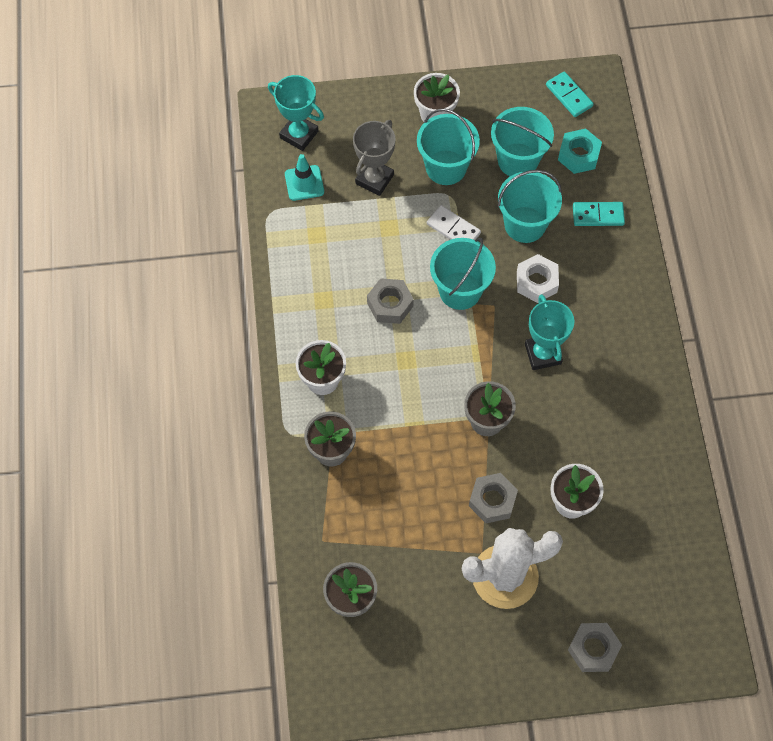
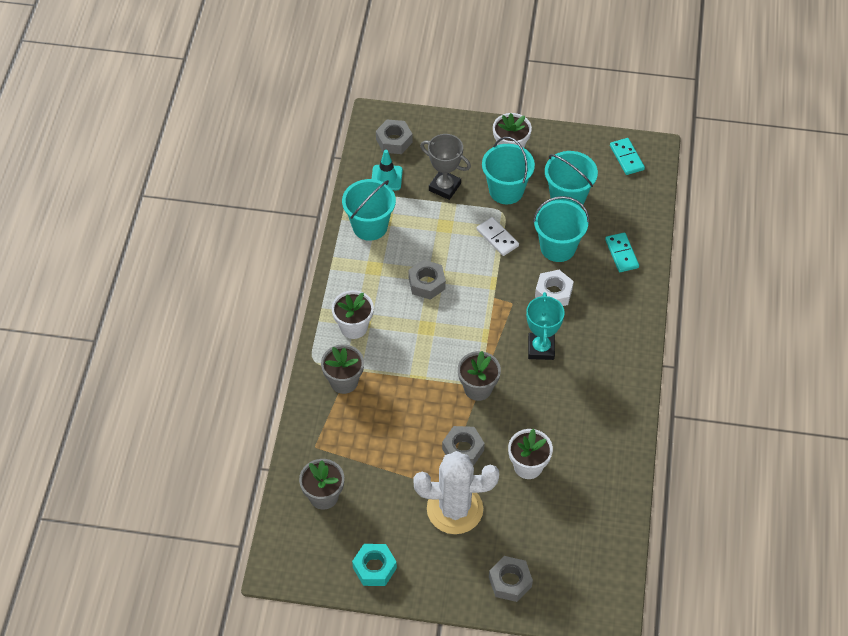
camera: 15 degrees right, 10 degrees down
(299, 134) = (394, 141): turquoise trophy -> grey nut
(374, 179) = (444, 187): grey trophy -> grey trophy turned 75 degrees clockwise
(460, 290) = (487, 285): turquoise bucket -> turquoise bucket (370, 226)
(578, 155) = (620, 204): turquoise nut -> turquoise nut (374, 568)
(598, 215) = (621, 254): turquoise domino -> turquoise domino turned 60 degrees clockwise

